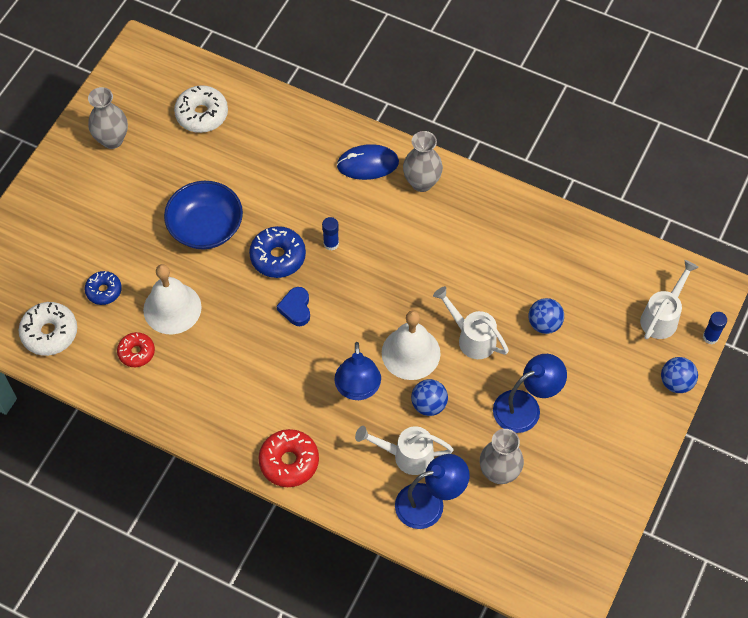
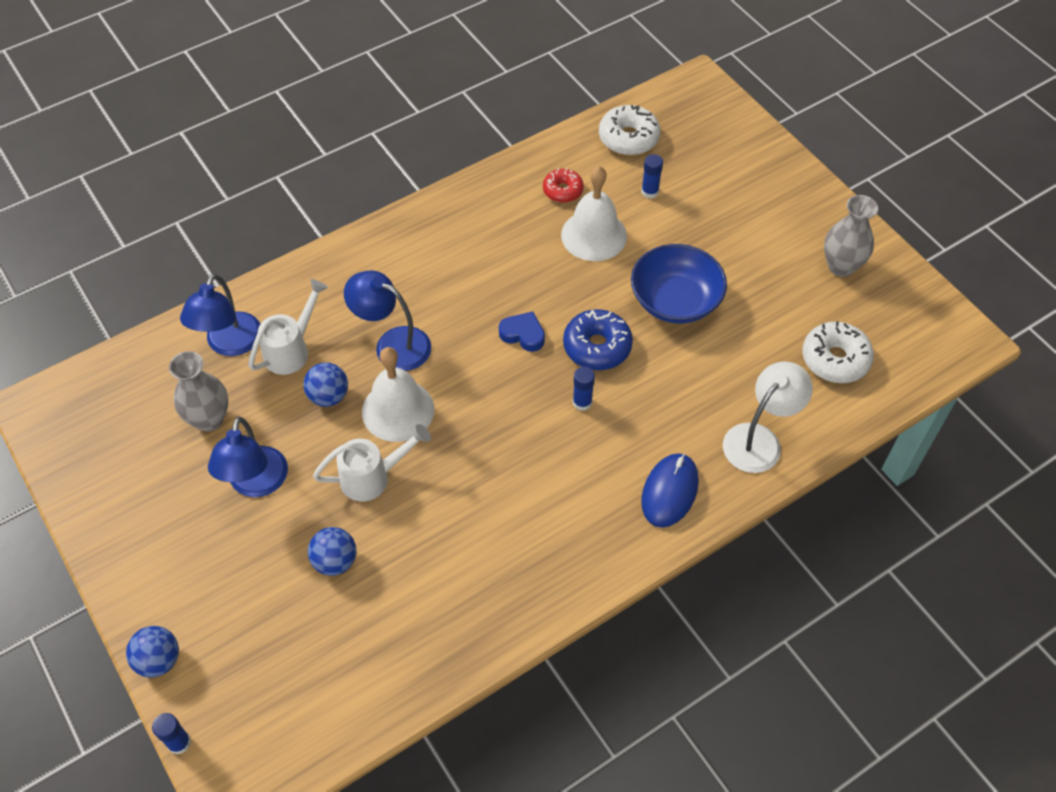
camera: 120 degrees right, 5 degrees down
(104, 291) = (650, 192): blue donut -> blue glue stick
(289, 462) = (361, 255): red donut -> none
(296, 132) = (759, 439): none -> white lamp
(421, 182) = (608, 536): grey vase -> none
(662, 316) = (247, 702): white watering can -> none

